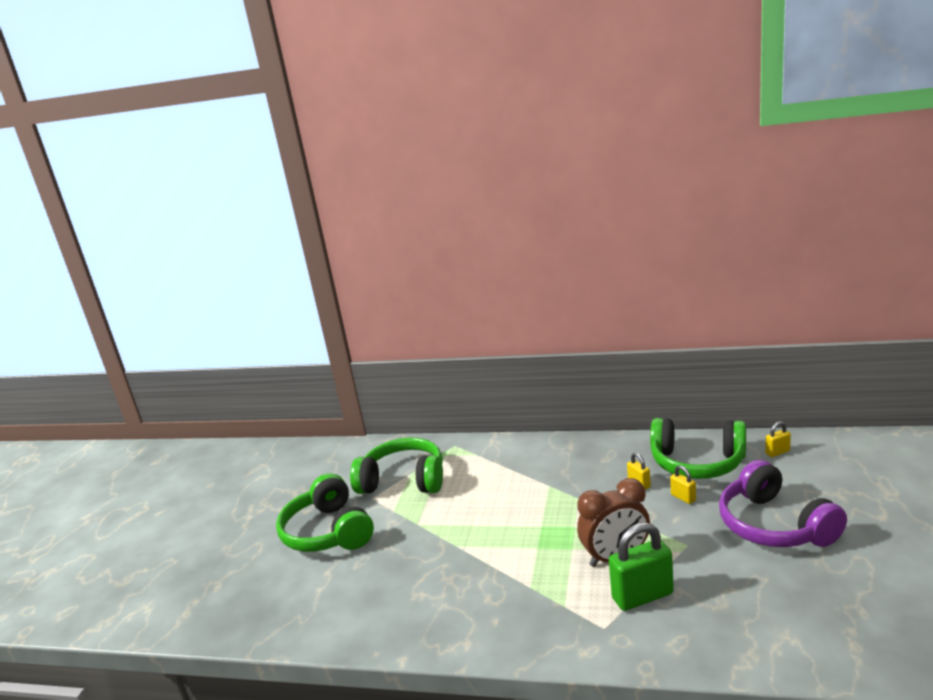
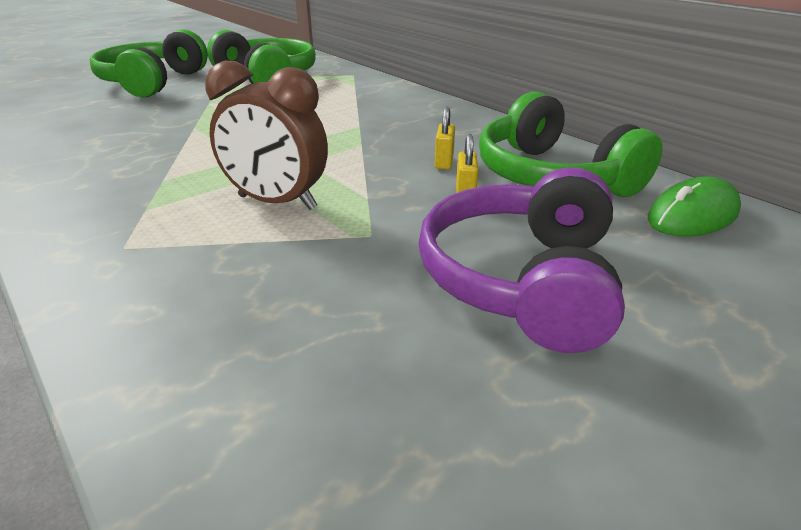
camera: 35 degrees right, 10 degrees up
(642, 596) = (217, 247): green padlock -> none
(777, 452) = (693, 215): yellow padlock -> green mouse

